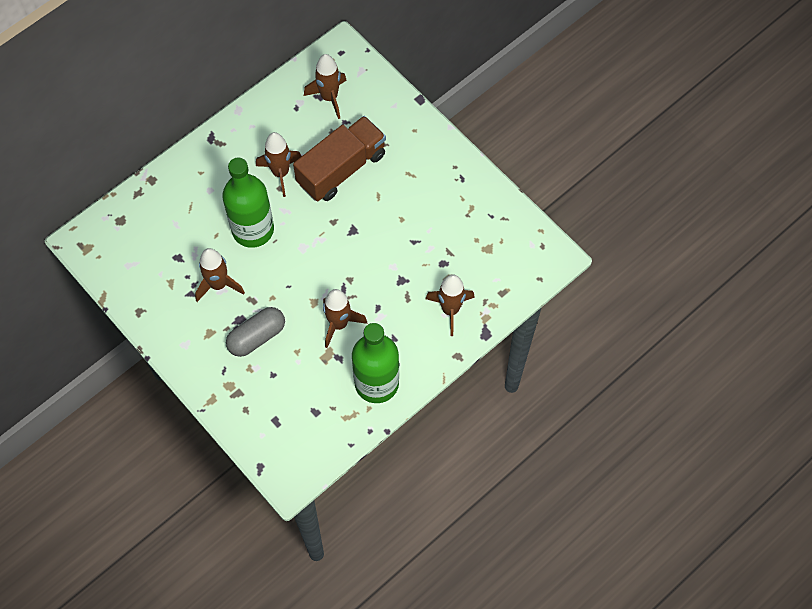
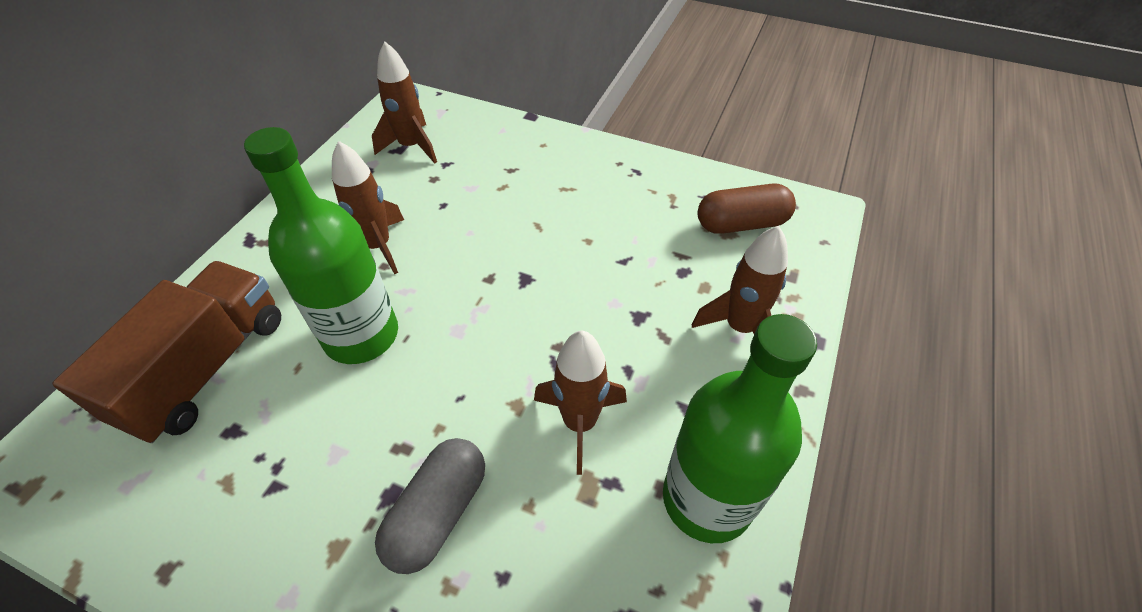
camera: 25 degrees left, 15 degrees down
(218, 284) = (327, 447): brown rocket -> none
(341, 169) = (467, 212): brown truck -> brown truck (206, 368)
(499, 245) = (741, 224): none -> brown capsule

